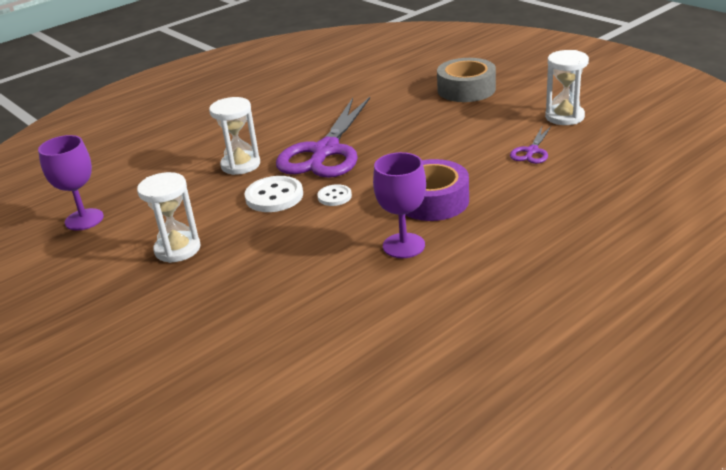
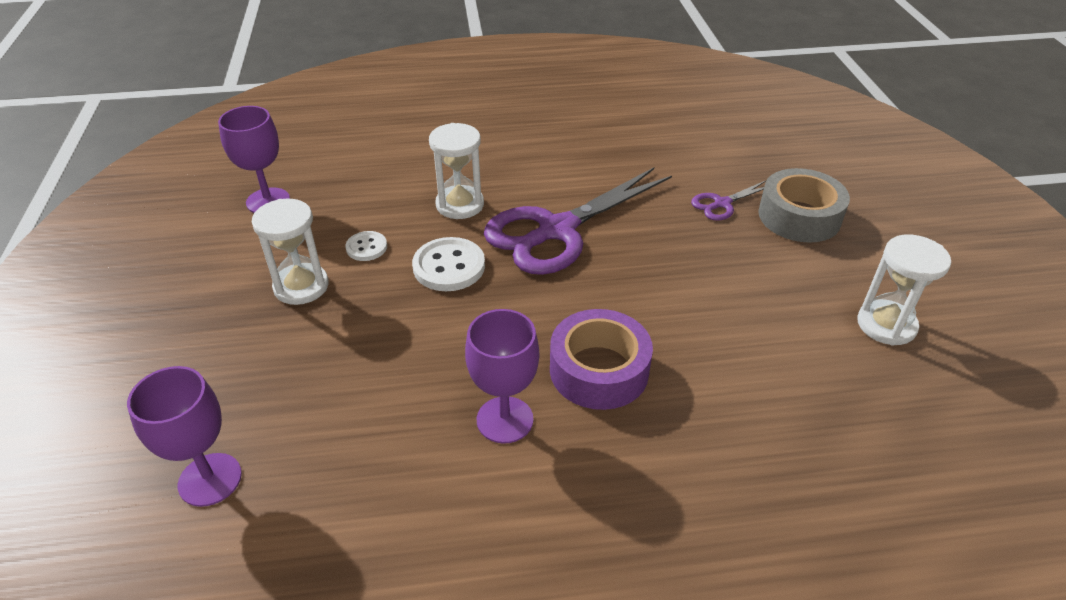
camera: 30 degrees right, 10 degrees up
(244, 361) = (210, 479): none -> purple goblet
(334, 196) = (505, 301): white button -> white button (366, 247)
(532, 151) = (789, 360): purple scissors -> purple scissors (722, 204)

